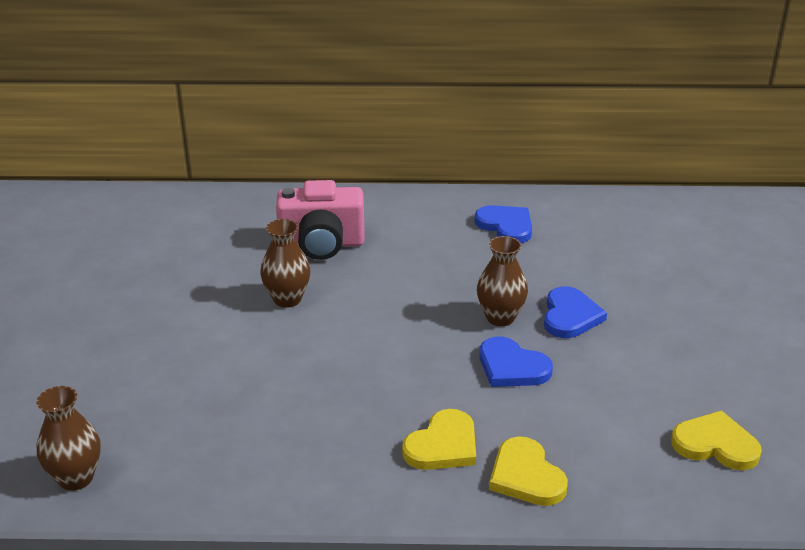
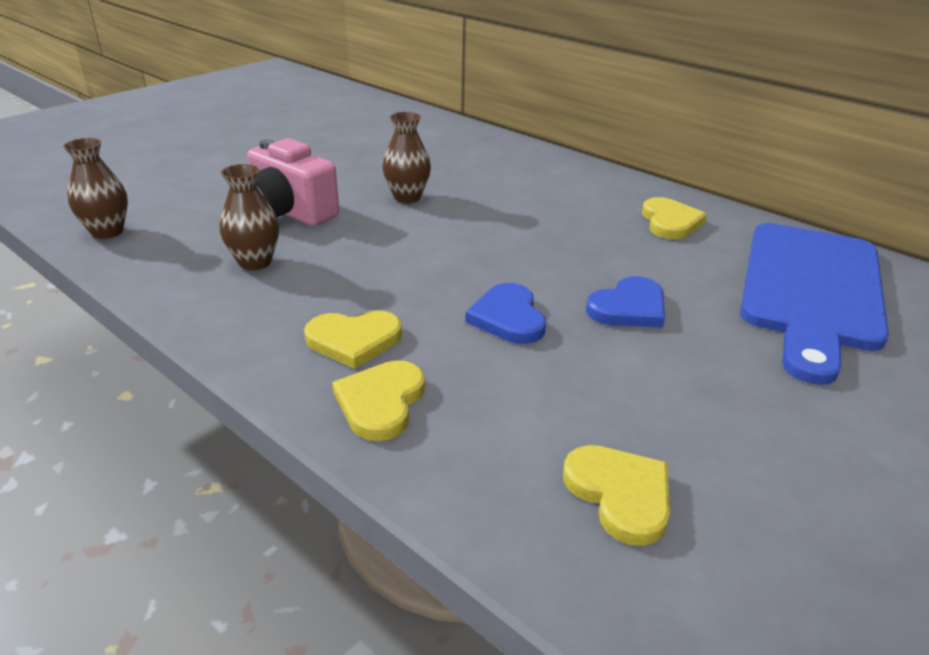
camera: 40 degrees right, 0 degrees up
(322, 244) = (489, 177): pink camera -> pink camera (289, 212)
(500, 317) = (557, 279): brown vase -> brown vase (255, 262)
(506, 226) = (670, 222): blue heart -> yellow heart
(648, 243) = (811, 290): none -> blue cutting board

